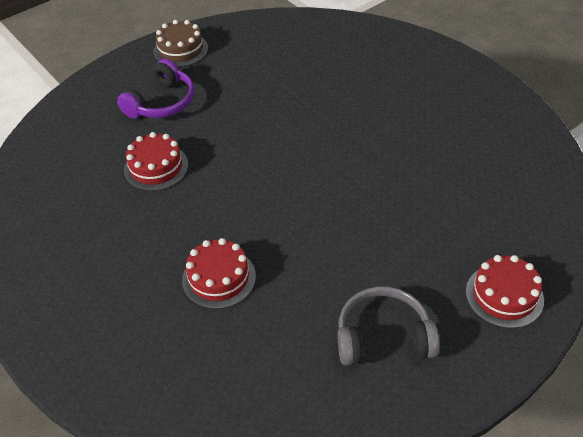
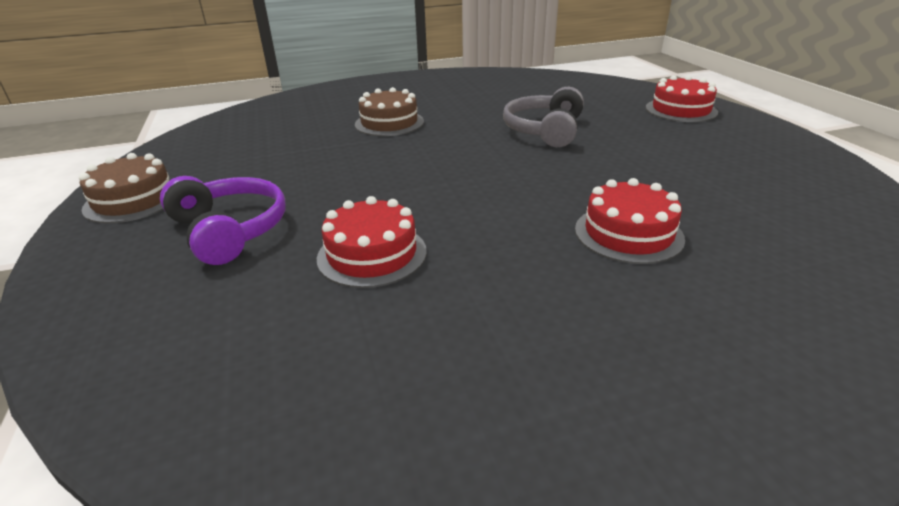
camera: 70 degrees left, 15 degrees down
(351, 104) = (389, 123): none -> brown cake
(383, 336) = (729, 158): grey headphones -> grey headphones (544, 130)

